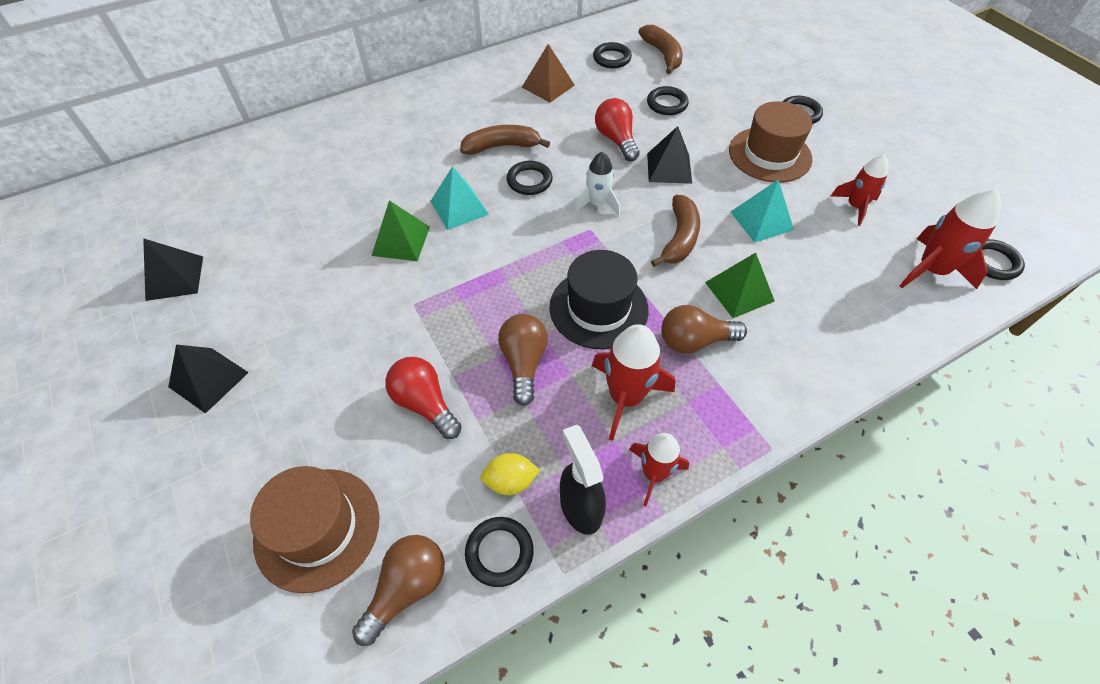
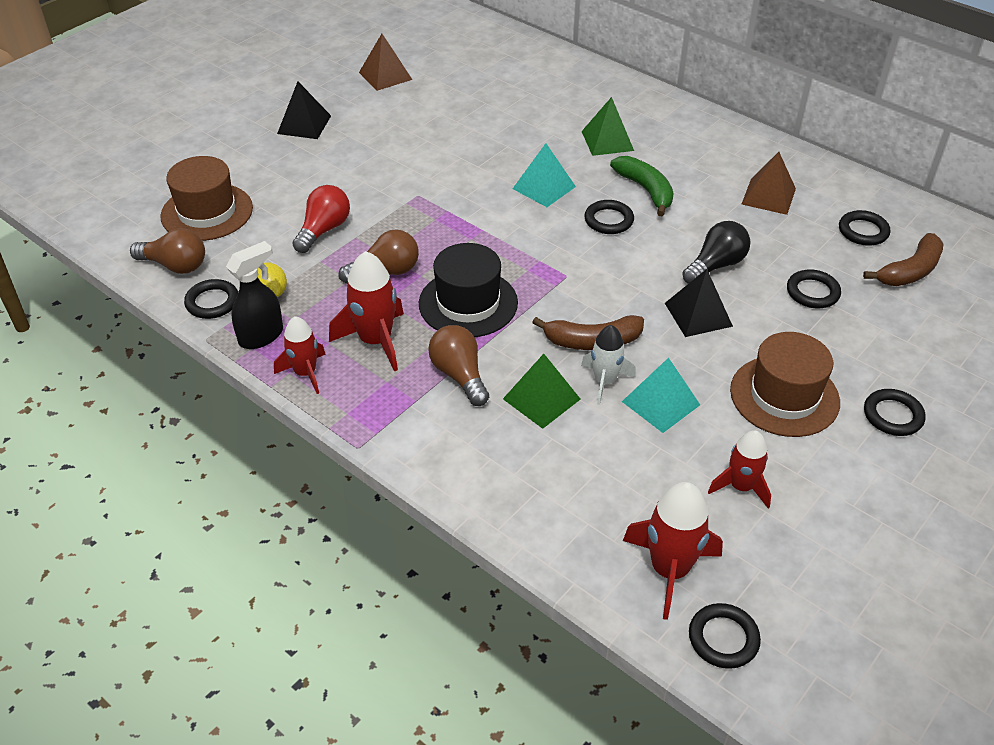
camera: 70 degrees right, 10 degrees down
(175, 278) = (385, 76): black pyramid -> brown pyramid
(401, 241) = (483, 167): green pyramid -> green pyramid (607, 141)
(501, 146) = (645, 190): brown banana -> green banana
(597, 204) = (605, 273): white rocket -> white rocket (605, 381)
(616, 140) = (716, 265): red light bulb -> black light bulb

